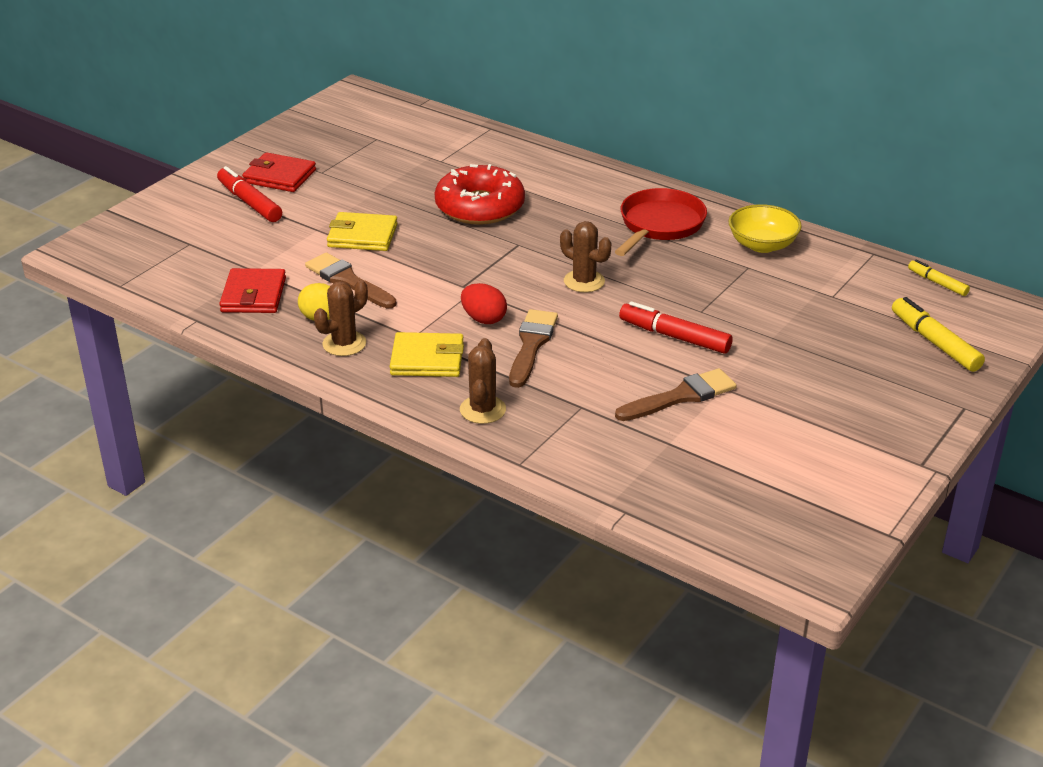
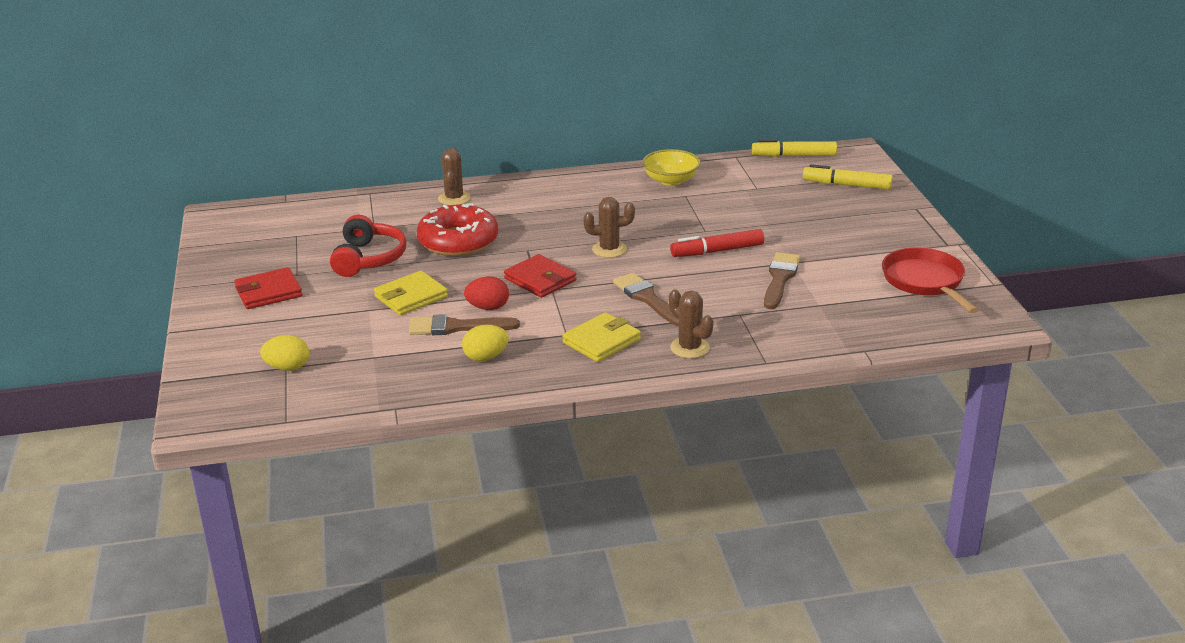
camera: 45 degrees left, 5 degrees down
(190, 244) = (287, 367): none -> yellow egg
(249, 202) = (279, 319): red marker -> none
(253, 295) = (406, 371): red wallet -> red wallet (540, 280)
(344, 344) = (530, 363): brown cactus -> brown cactus (454, 198)
(390, 186) = (368, 259): none -> red headphones
(483, 319) = (591, 301): red egg -> red egg (488, 307)
(659, 225) = (593, 198): red pan -> red pan (925, 282)
(937, 283) = (794, 156): yellow marker -> yellow marker, size x1.67

